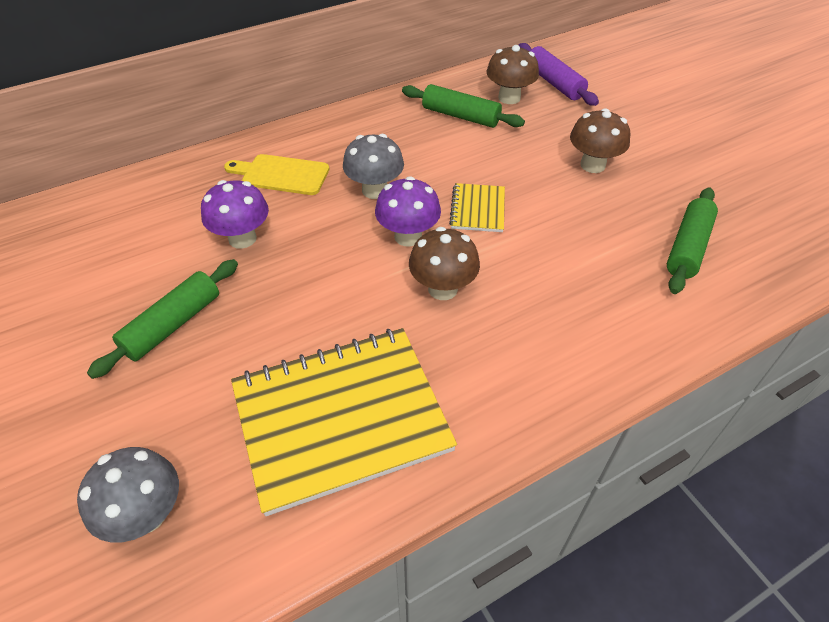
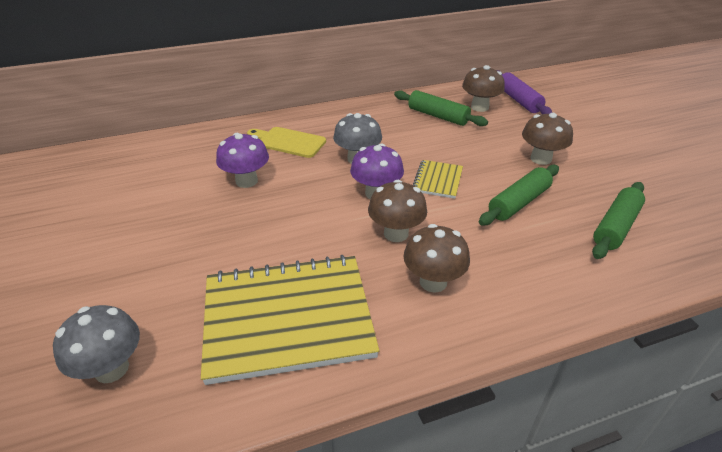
camera: 10 degrees right, 10 degrees down
(173, 325) = (176, 234): green rolling pin -> green rolling pin (519, 202)
(497, 346) = (433, 282): none -> brown mushroom

